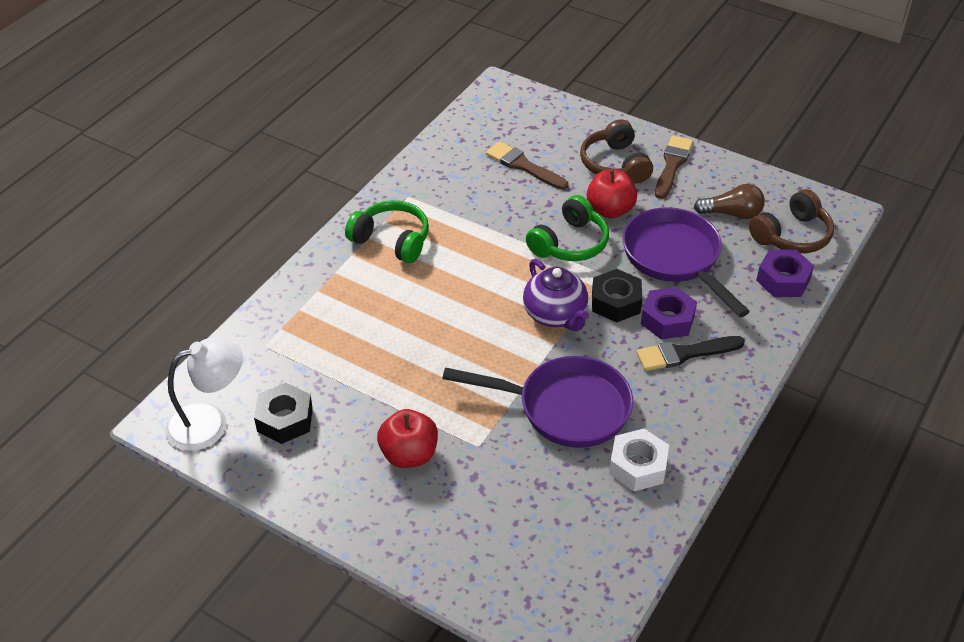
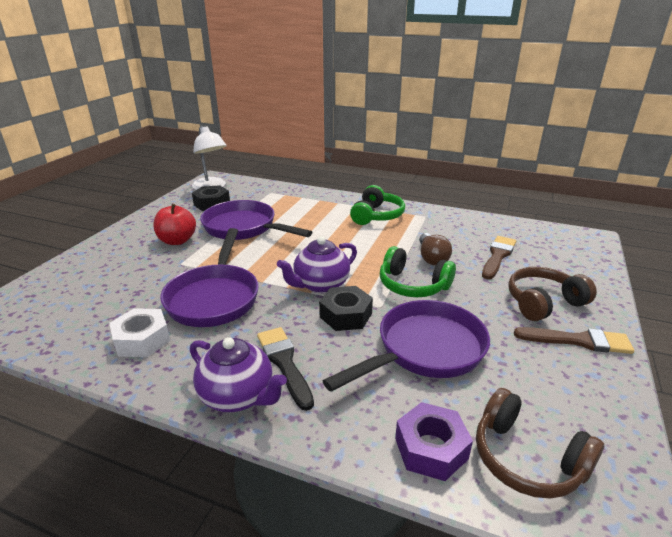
camera: 80 degrees right, 15 degrees down
(388, 379) = (244, 228): none -> purple pan
(610, 210) = (472, 304): red apple -> none
(667, 320) = (331, 349): purple nut -> none
(725, 387) = (238, 396): none -> purple teapot
(732, 214) = (529, 394): brown light bulb -> brown light bulb (431, 258)

